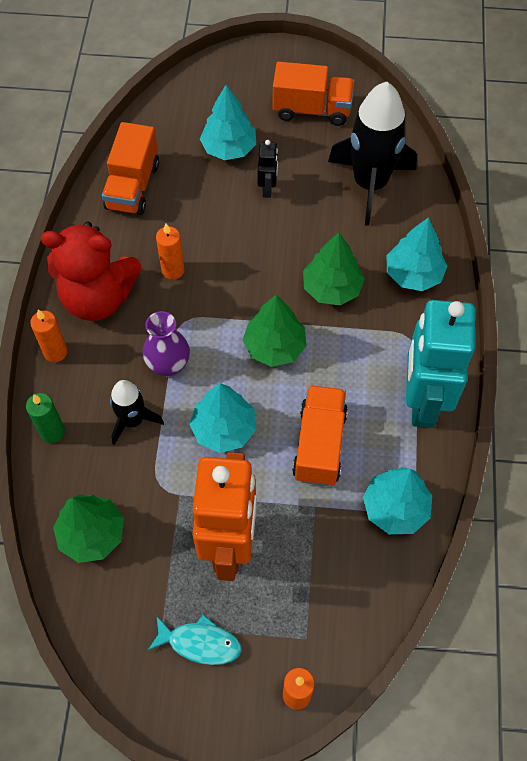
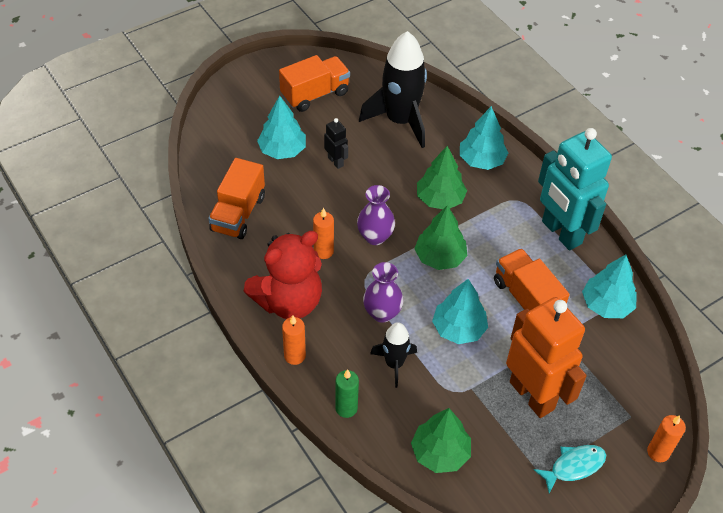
camera: 40 degrees left, 10 degrees down
(133, 186) = (238, 213): orange truck -> orange truck turned 45 degrees clockwise
(233, 286) = (375, 237): none -> purple vase

